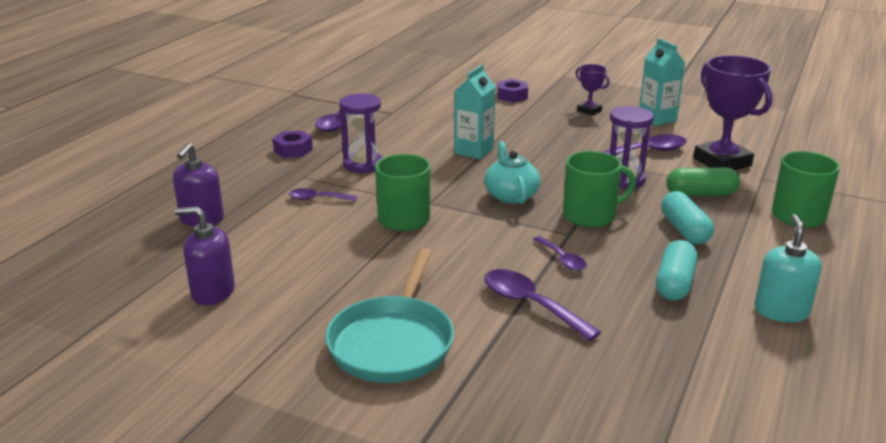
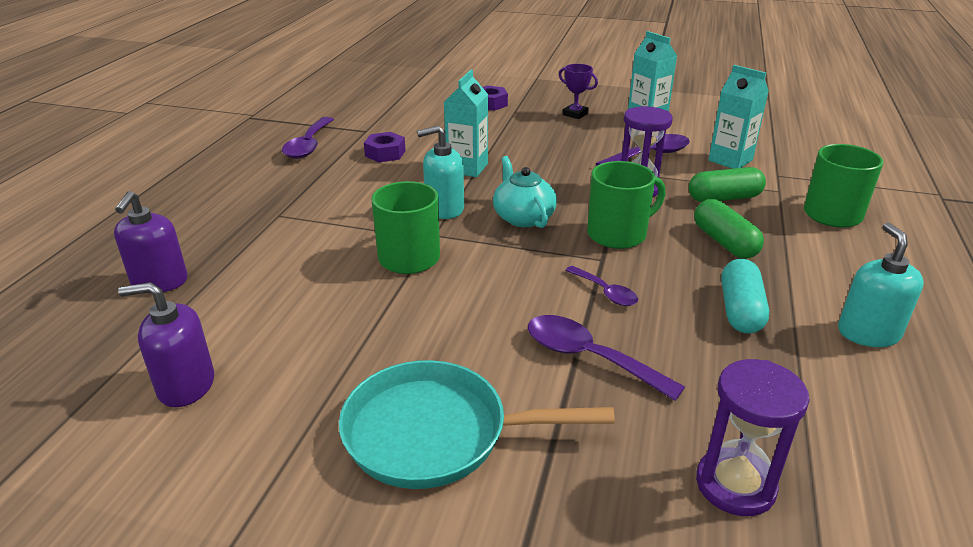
camera: 10 degrees left, 5 degrees up
(293, 150) = (260, 183): purple nut -> purple nut (385, 153)
(318, 199) = (301, 242): purple spoon -> none
(363, 164) = (346, 194): purple hourglass -> purple hourglass (735, 485)
(393, 342) = (436, 433): turquoise pan -> turquoise pan turned 90 degrees clockwise
(444, 183) = (444, 209): none -> turquoise soap dispenser
(684, 230) = (724, 242): turquoise capsule -> green capsule
(722, 162) = (730, 160): purple trophy -> turquoise carton

